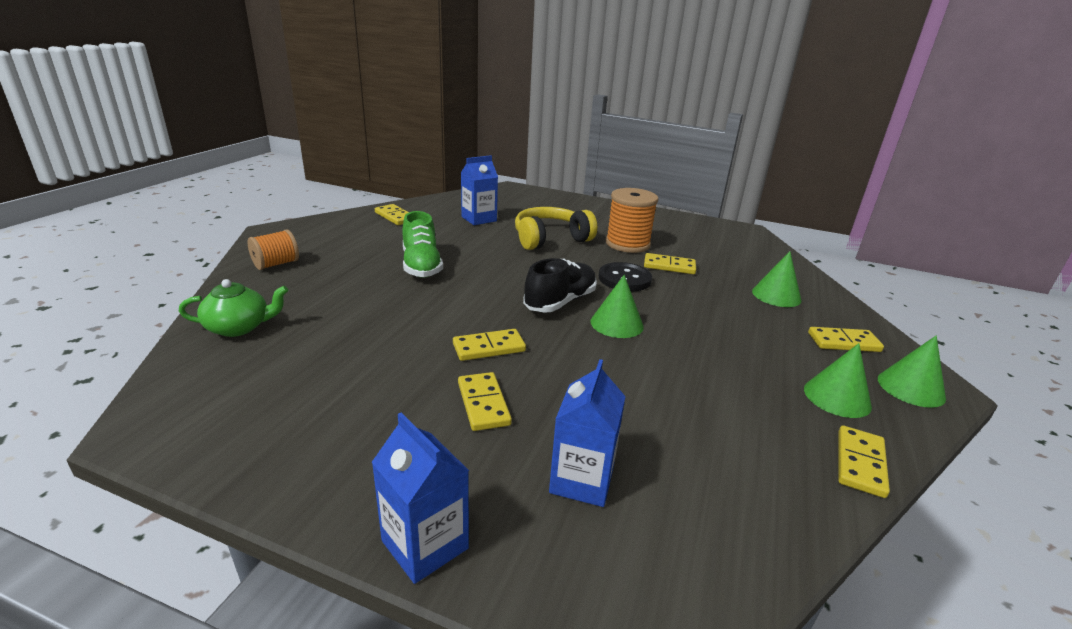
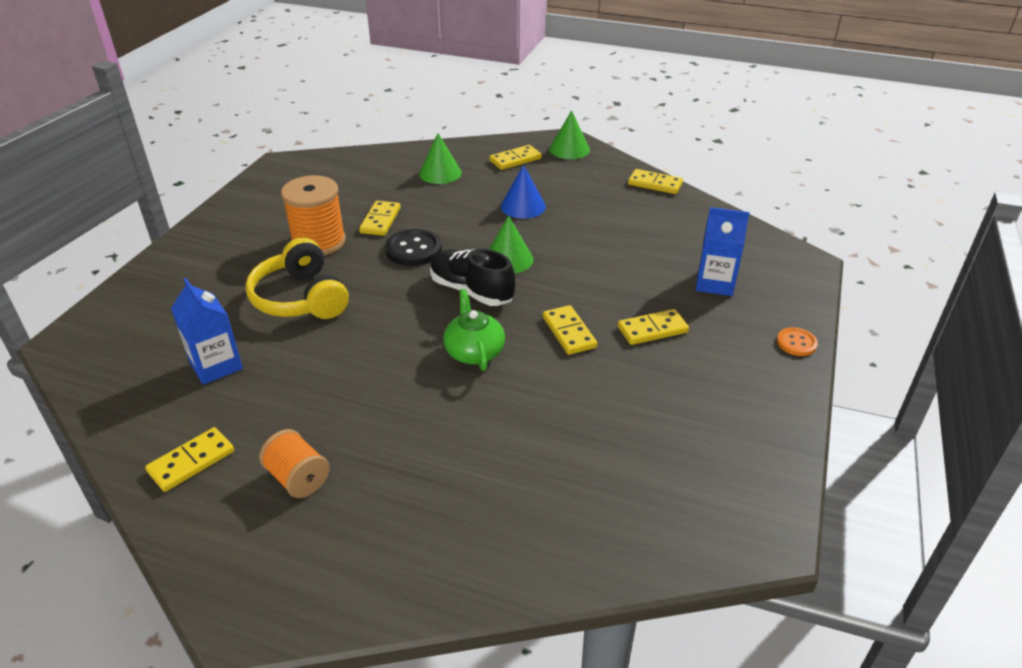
camera: 90 degrees left, 10 degrees up
(239, 327) = (576, 534): green teapot -> green teapot (474, 351)
(276, 264) = (389, 561): orange spool -> orange spool (298, 478)
(421, 266) = (388, 402): green shoe -> none
(425, 544) = (796, 343): blue carton -> orange button
(730, 339) = (523, 206): none -> blue cone
(837, 397) = (589, 177): green cone -> none
(843, 342) = (515, 160): yellow domino -> yellow domino turned 60 degrees clockwise

